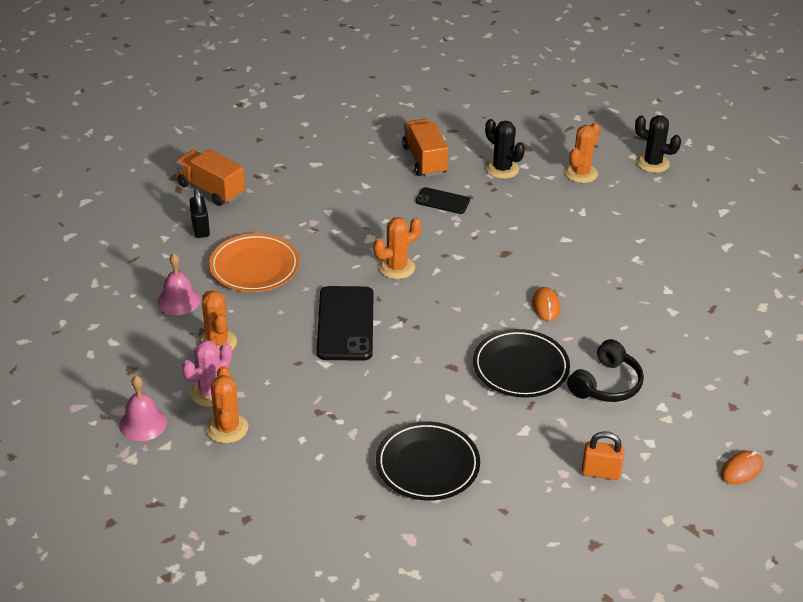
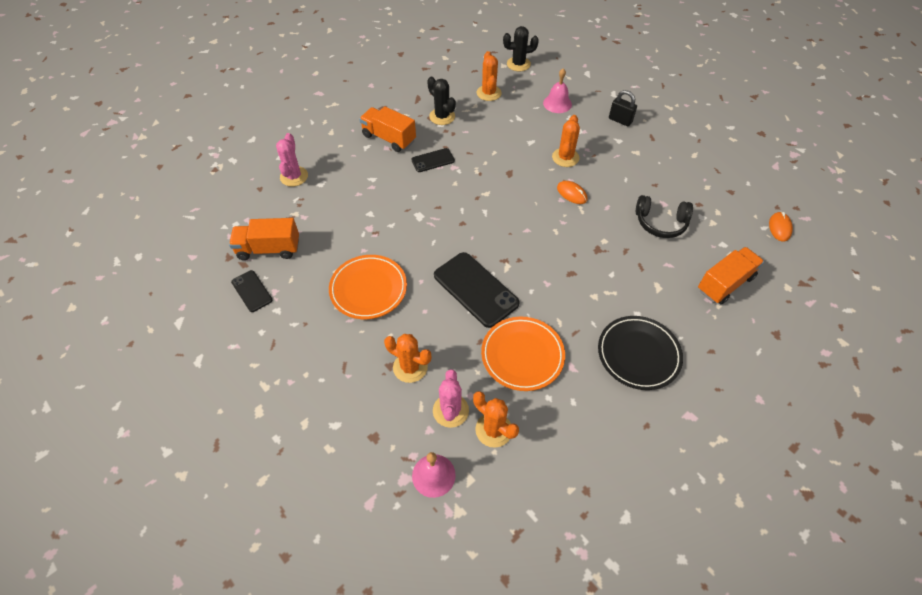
camera: 40 degrees left, 15 degrees up
(162, 212) = (252, 291): none -> black phone
(179, 300) = (345, 354): pink bell -> pink bell (557, 103)
(200, 228) = (296, 285): black padlock -> black padlock (620, 120)
(299, 145) = (294, 176): none -> pink cactus
(321, 396) = (522, 355): none -> orange plate
(396, 267) = (459, 226): orange cactus -> orange cactus (565, 157)
(502, 169) = (442, 116): black cactus -> black cactus turned 45 degrees clockwise
(520, 367) = (607, 245): black plate -> none
(600, 472) = (725, 283): orange padlock -> orange truck
(606, 384) = (660, 223): black headphones -> black headphones turned 105 degrees clockwise

